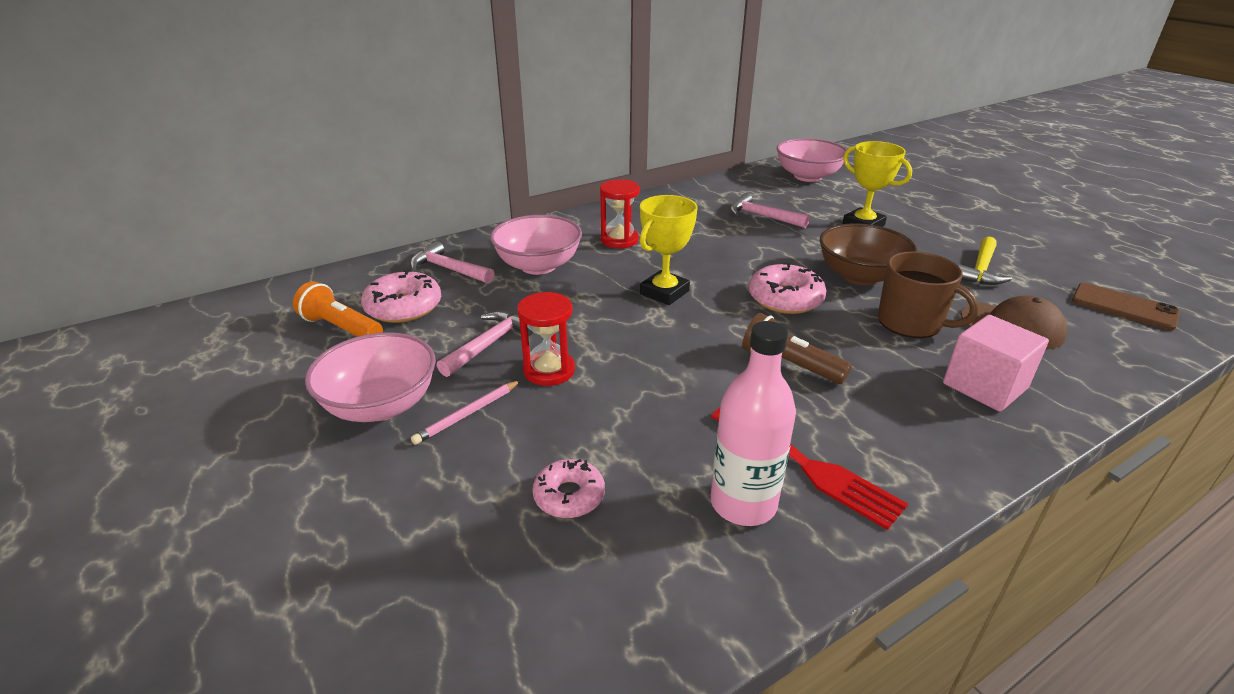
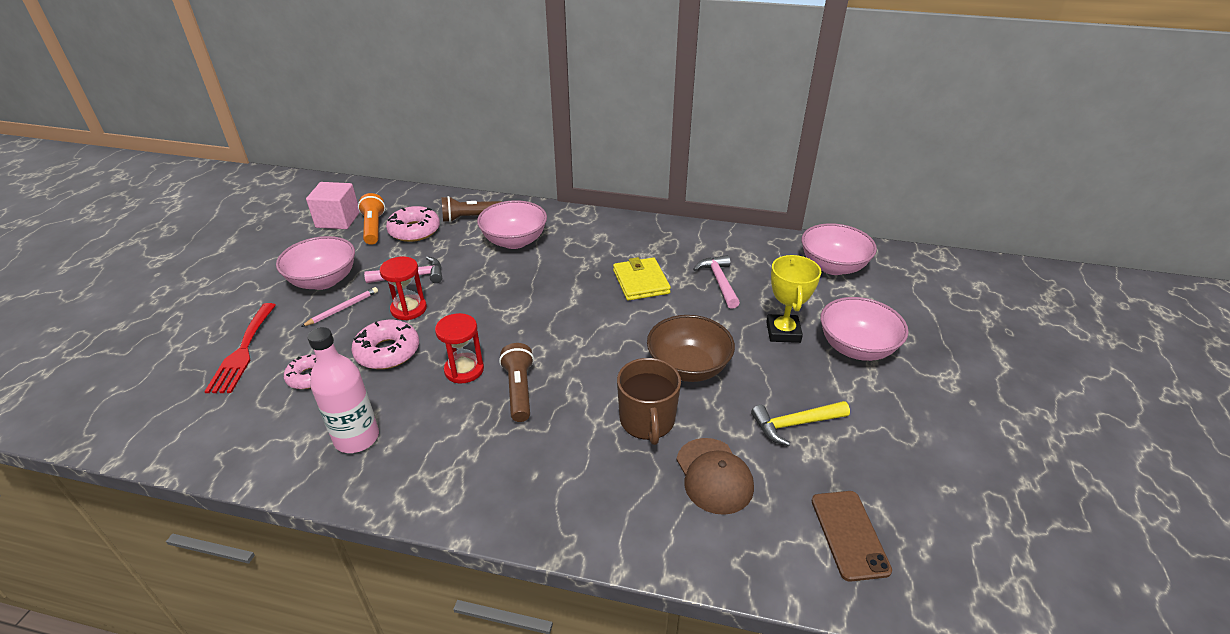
camera: 45 degrees right, 5 degrees up
(449, 269) = (470, 218): pink hammer -> brown flashlight
(467, 414) = (342, 308): pink pencil -> pink pencil turned 135 degrees clockwise
(619, 240) = (589, 248): red hourglass -> red hourglass (464, 370)
(664, 292) = (545, 300): yellow trophy -> none
(710, 242) = (641, 282): none -> yellow wallet
(785, 299) = (604, 350): pink donut -> pink donut (387, 351)
(809, 467) = (414, 448): red fork -> red fork (243, 351)
(915, 212) = (856, 348): none -> pink bowl
(984, 386) = (598, 491): pink cube -> pink cube (338, 220)

